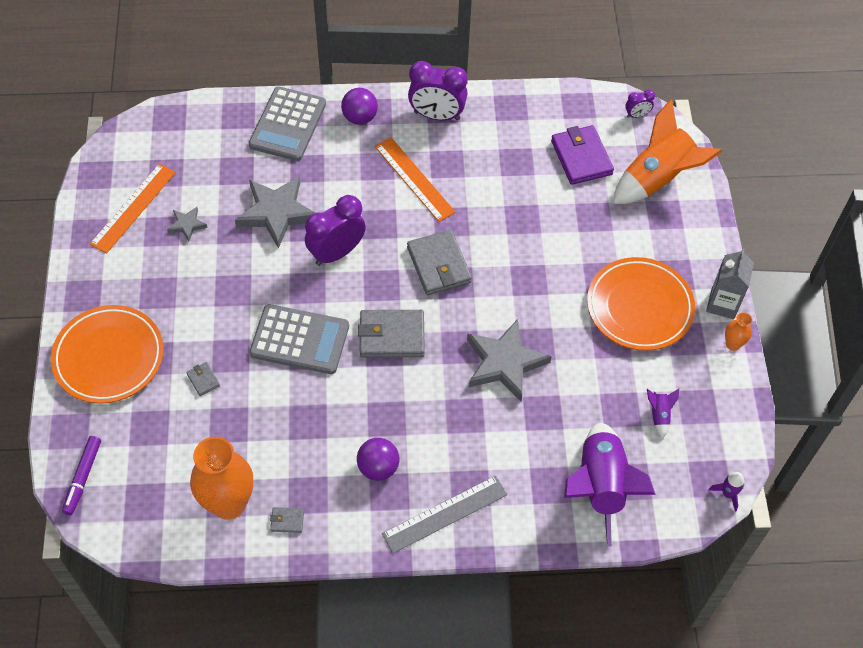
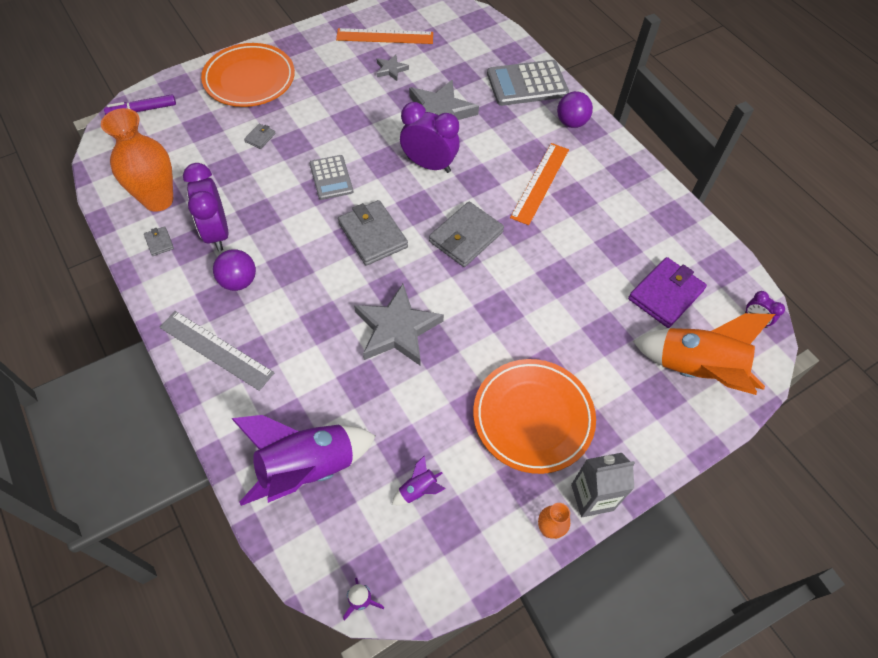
camera: 60 degrees right, 0 degrees up
(299, 340) = (331, 178): grey calculator -> grey calculator, size x0.63
(437, 115) = (617, 170): purple clock -> purple clock (217, 233)

